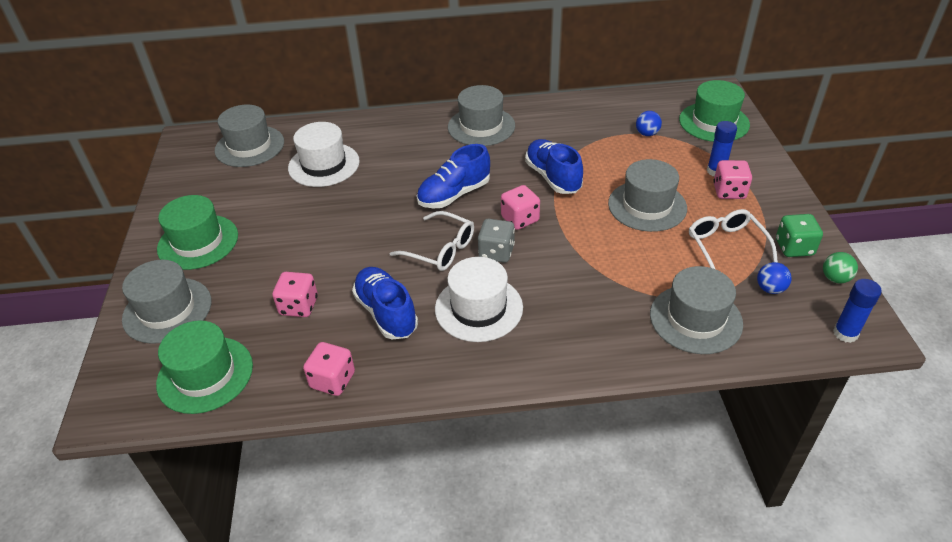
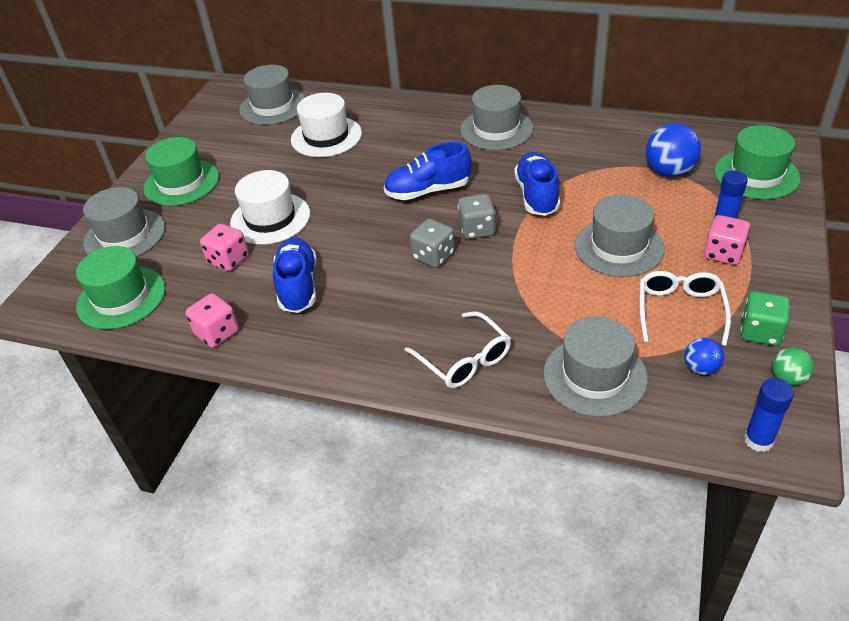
camera: 25 degrees right, 0 degrees up
(441, 249) = (383, 240): white glasses -> white glasses (464, 360)
(478, 308) = (383, 305): white hat -> white hat (270, 218)
(520, 219) = (477, 229): pink dice -> grey dice
(647, 134) = (669, 172): blue ball -> blue ball, size x1.81

